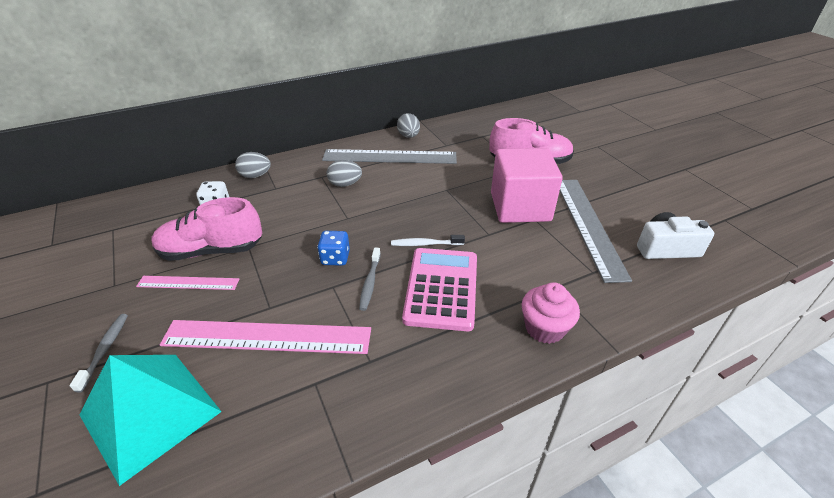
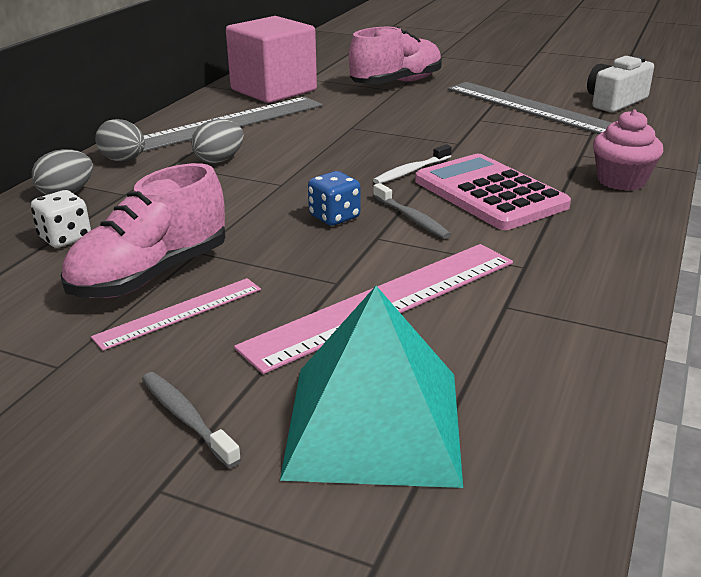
camera: 40 degrees left, 10 degrees down
(408, 136) = (219, 101): grey egg -> grey egg (124, 160)
(520, 207) = (450, 116): pink cube -> pink cube (273, 90)

